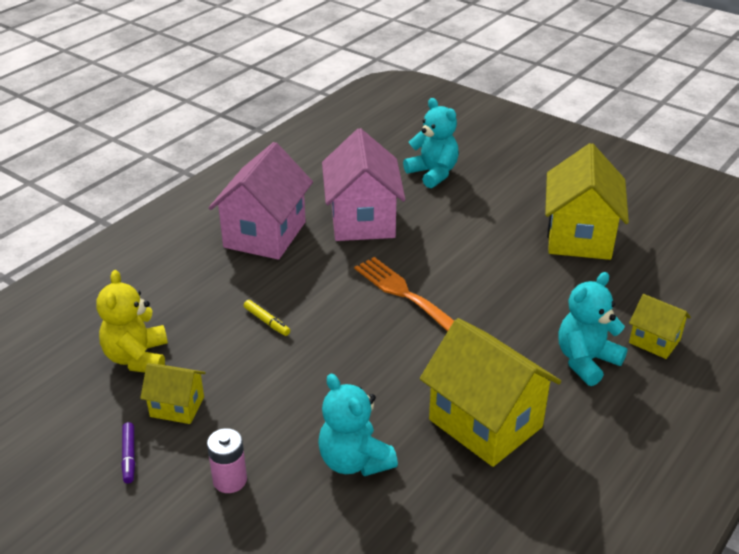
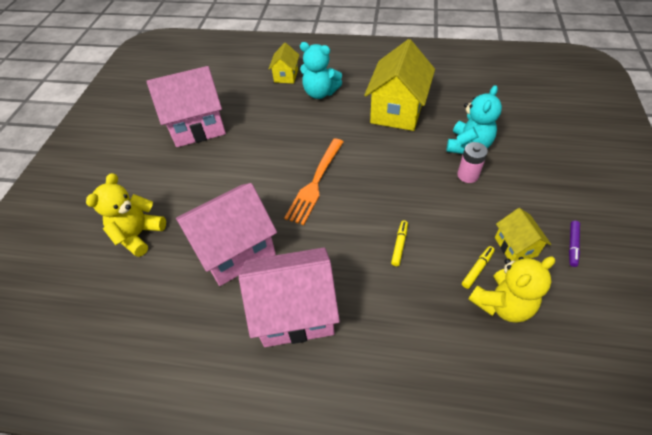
camera: 115 degrees left, 15 degrees up
(129, 456) = (572, 245): purple marker -> purple marker turned 150 degrees clockwise
(185, 362) = (477, 269): none -> yellow marker
(230, 480) = (533, 187): pink battery -> pink battery (467, 175)
(433, 173) = (139, 234): turquoise teddy bear -> yellow teddy bear
(579, 237) = (198, 127): yellow house -> pink house

